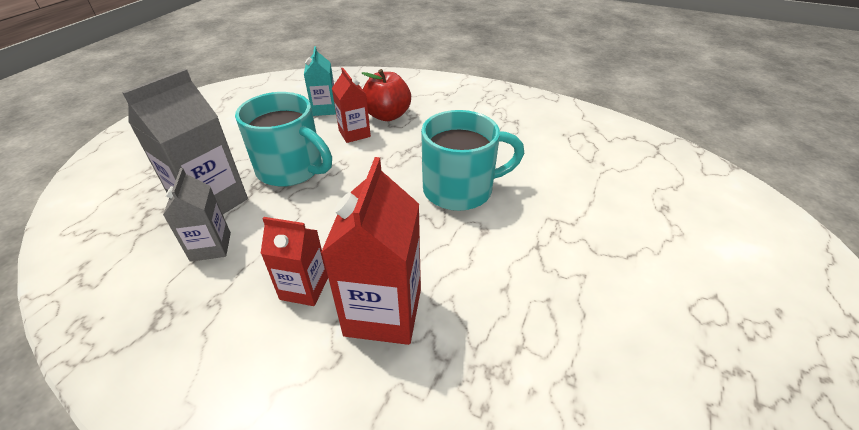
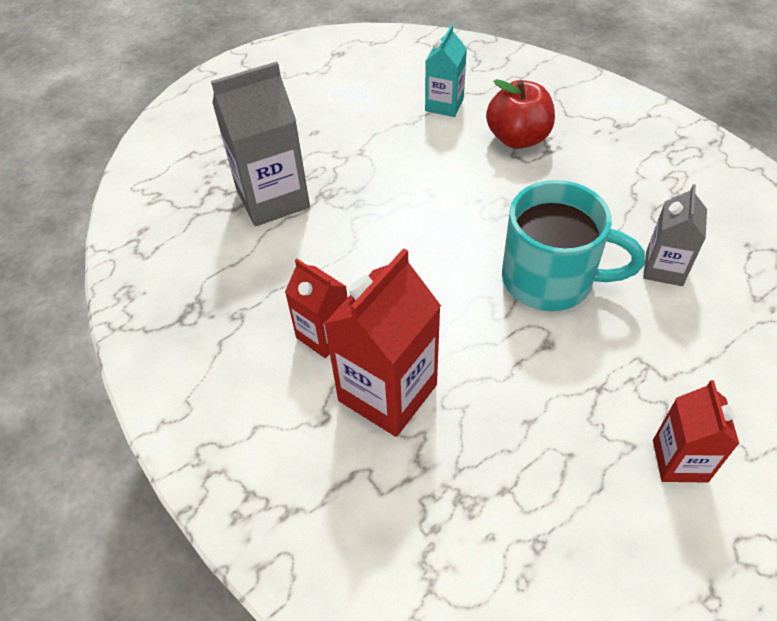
camera: 30 degrees right, 10 degrees up
(211, 247) = (255, 253): grey carton -> grey carton (664, 268)
(292, 169) = (369, 183): turquoise mug -> none
(354, 133) = (463, 154): red carton -> red carton (680, 460)

